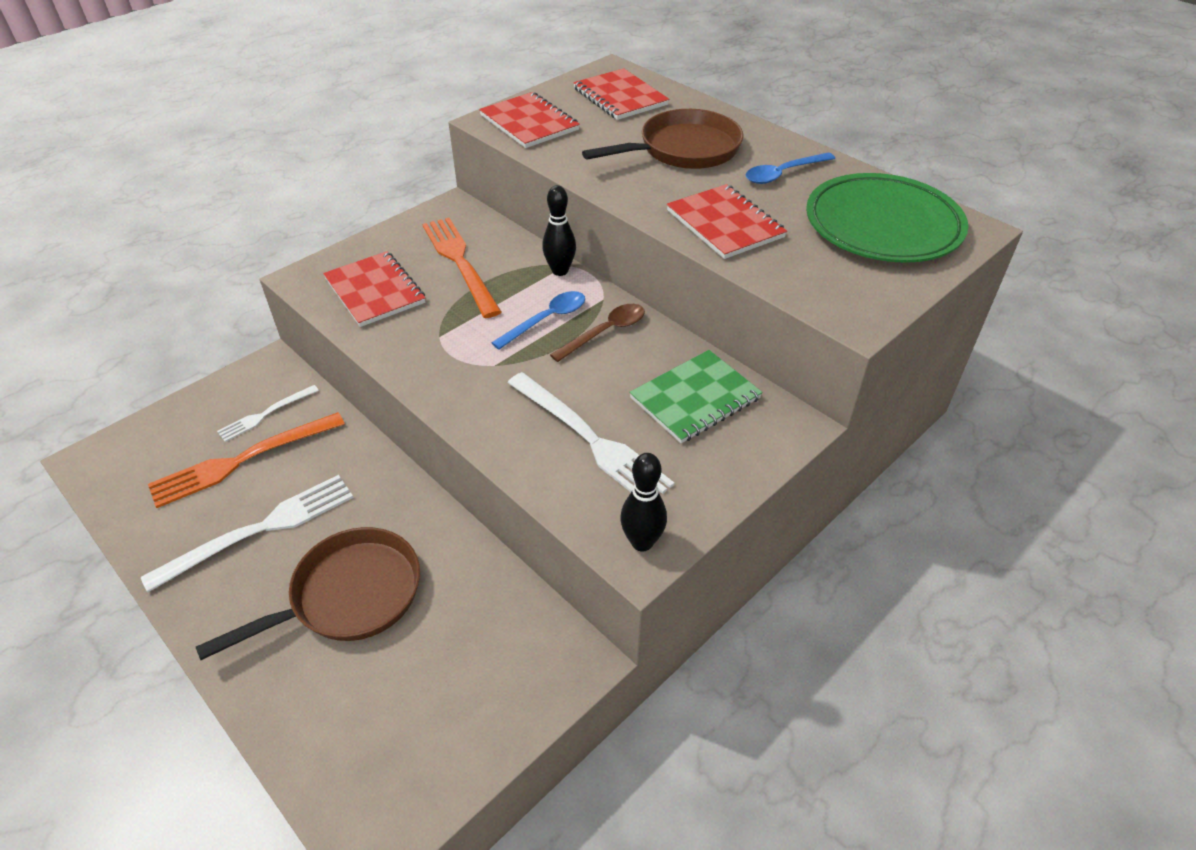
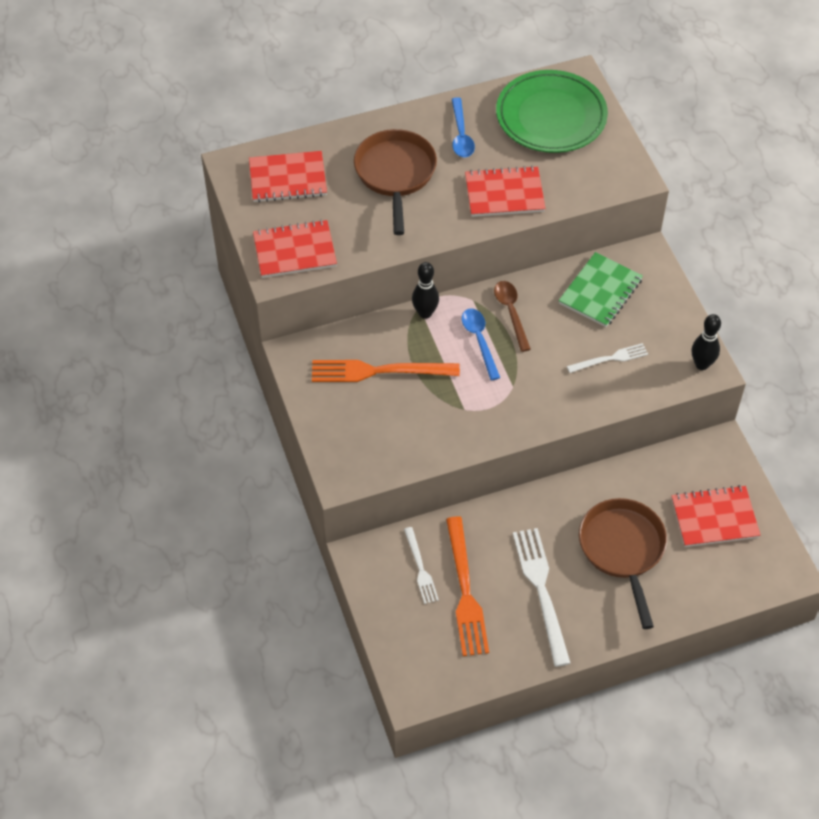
camera: 65 degrees left, 10 degrees up
(375, 291) = (386, 435): red notebook -> red notebook (714, 518)
(590, 439) = (610, 359): white fork -> white fork, size x0.57
(695, 398) = (600, 291): green notebook -> green notebook turned 45 degrees clockwise

